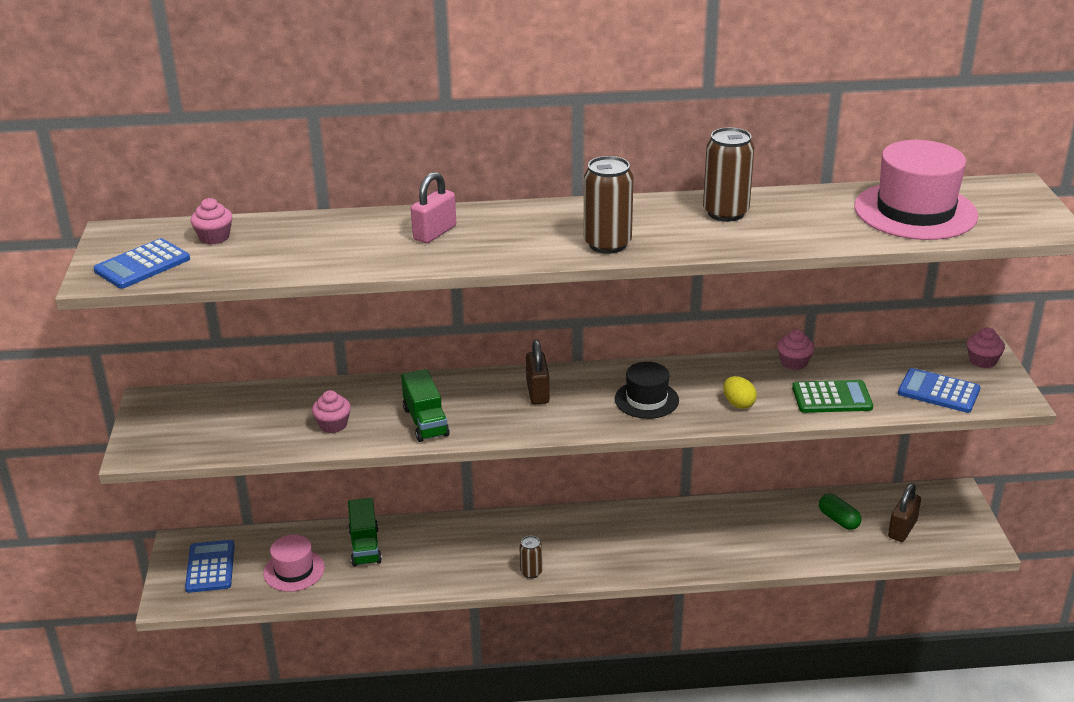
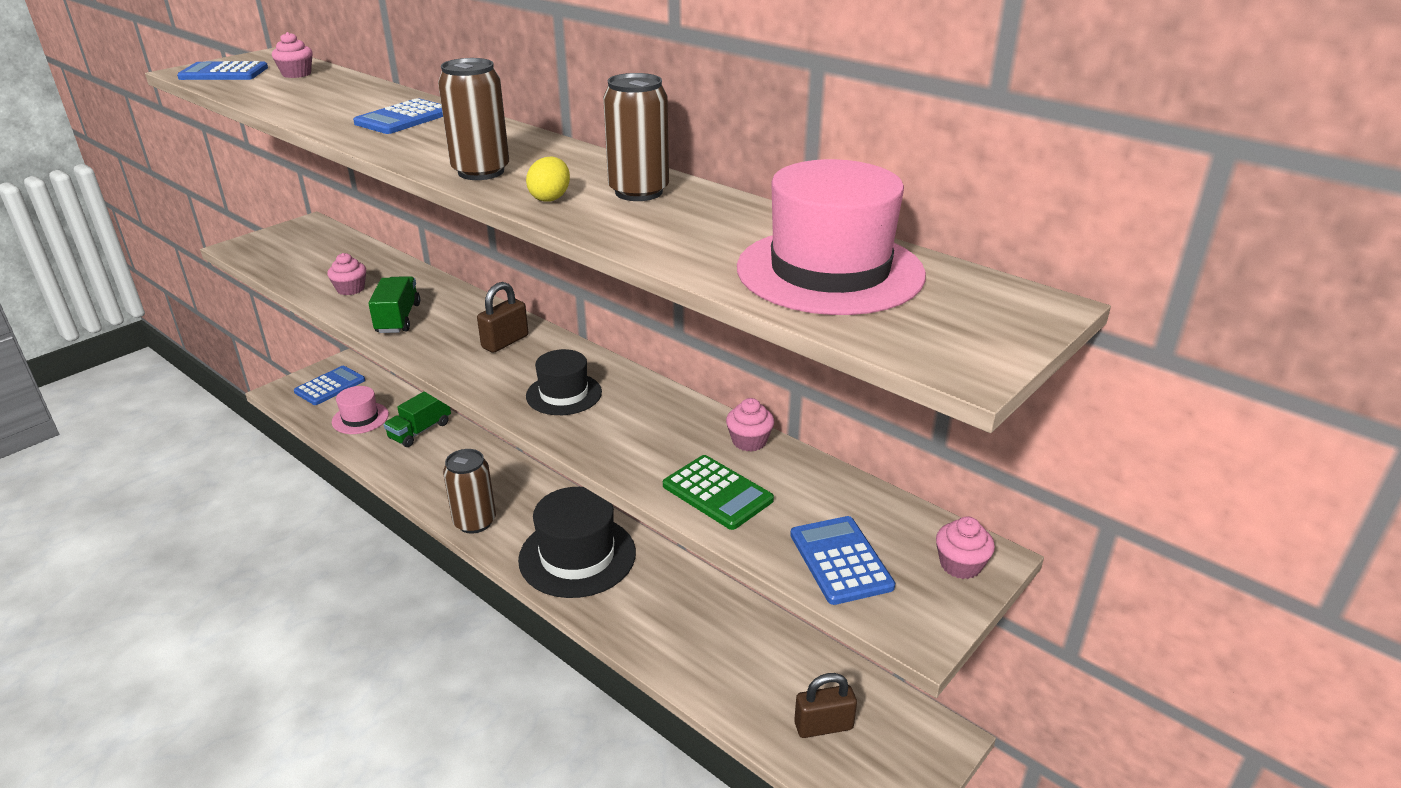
camera: 45 degrees right, 0 degrees up
(425, 422) = (398, 318): green truck -> green truck turned 150 degrees clockwise
(435, 233) = (404, 118): pink padlock -> blue calculator
(531, 572) = (475, 522): brown can -> brown can, size x1.87
(635, 543) = (577, 556): none -> black hat
(738, 404) = (625, 443): yellow egg -> yellow egg (550, 198)
(838, 520) = (776, 667): green capsule -> none

